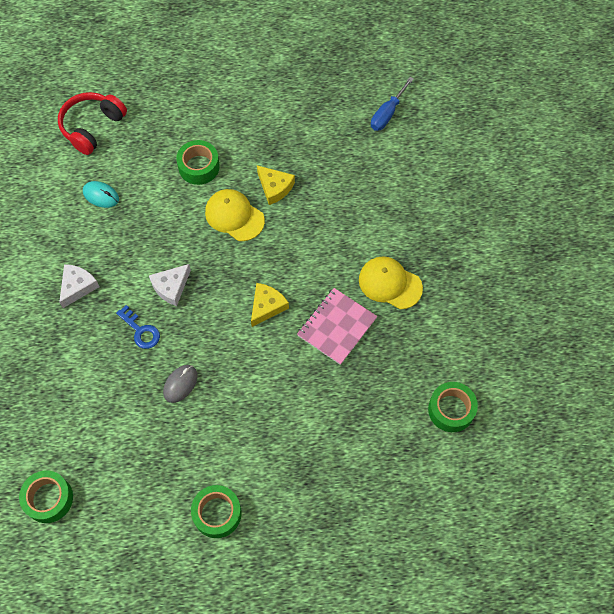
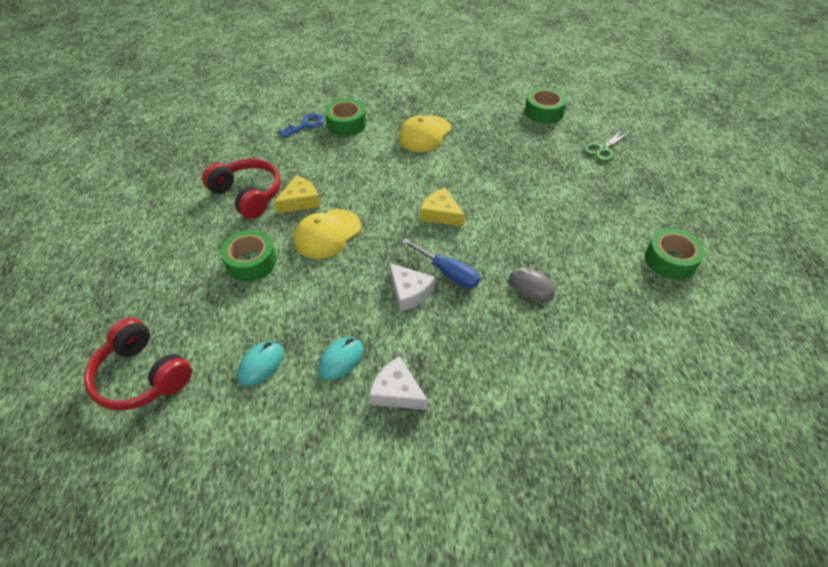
camera: 85 degrees left, 15 degrees down
(48, 499) = (695, 421): green tape -> green tape (346, 124)
(105, 246) = (341, 359): none -> turquoise mouse
(141, 331) = (464, 322): blue key -> blue key (305, 125)
(279, 145) = (248, 195): none -> red headphones
(336, 327) = (466, 168): pink notebook -> none
(386, 471) = (603, 149): none -> green scissors
(387, 113) = (240, 121): blue screwdriver -> blue screwdriver (448, 273)

